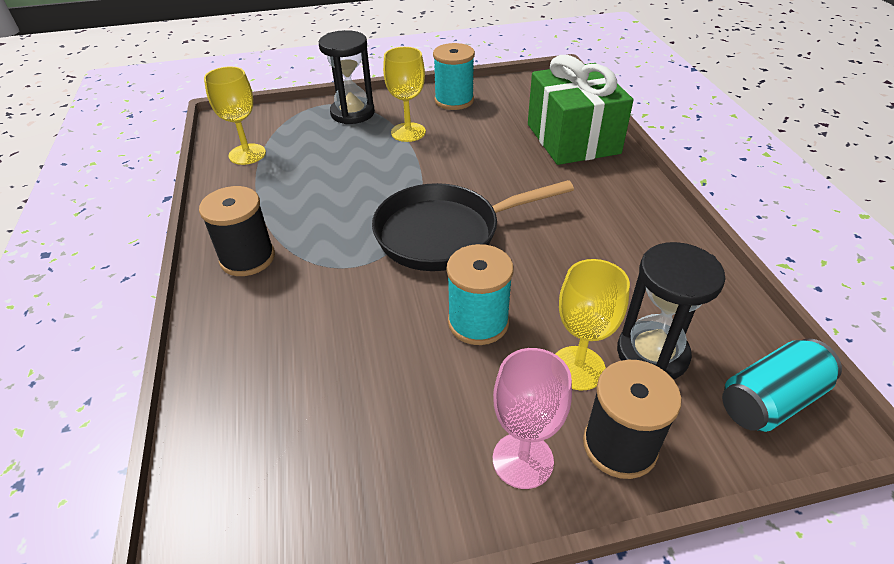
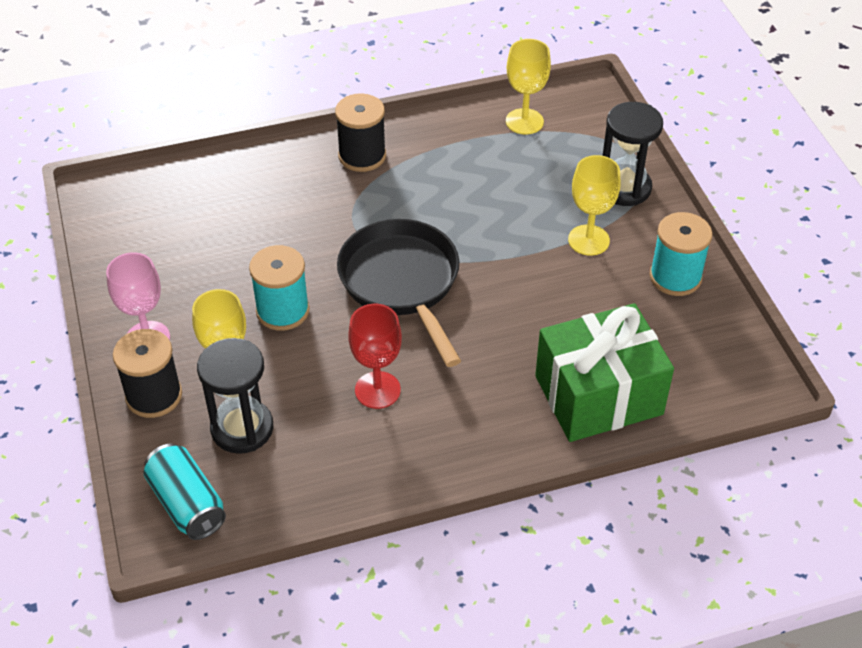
camera: 85 degrees right, 5 degrees up
(583, 252) = (377, 390): none -> red goblet

